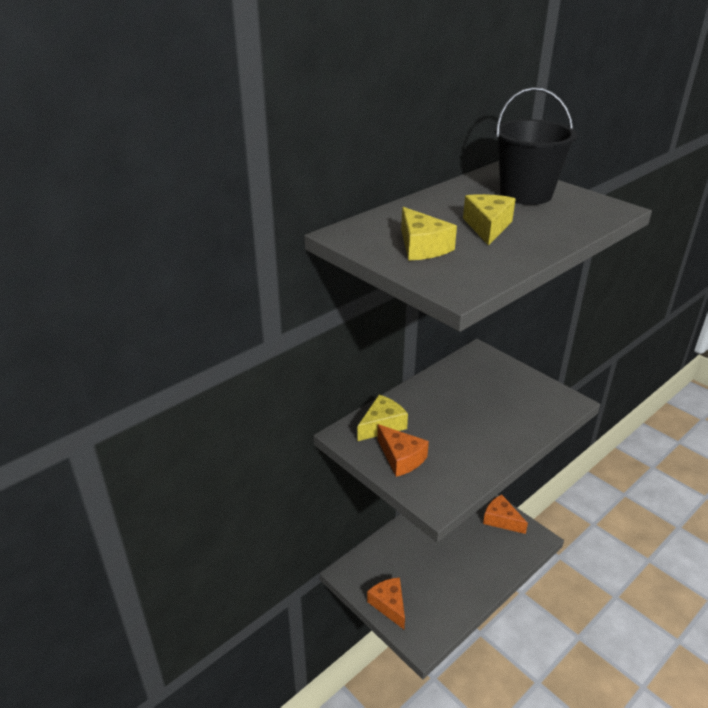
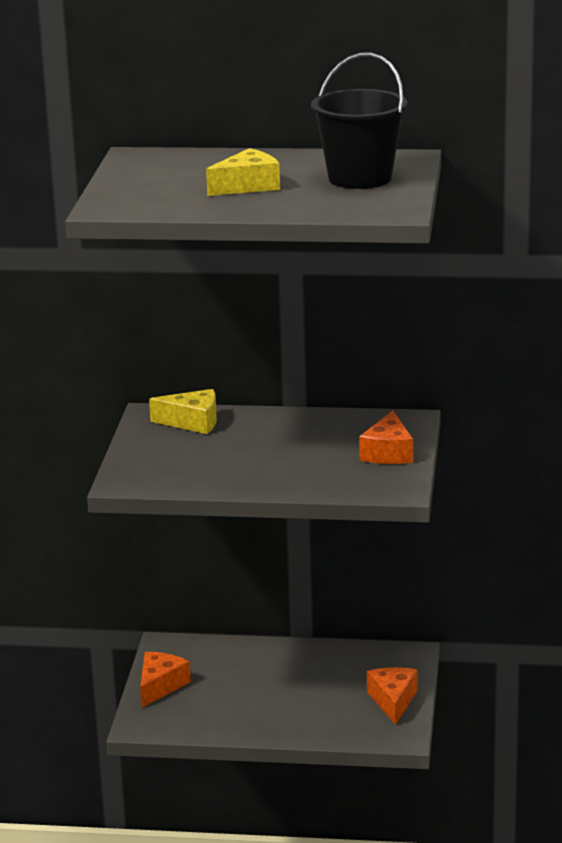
camera: 50 degrees right, 10 degrees down
(401, 458) = (158, 447): orange cheese -> orange cheese (388, 453)
(422, 247) = (159, 180): yellow cheese -> none

